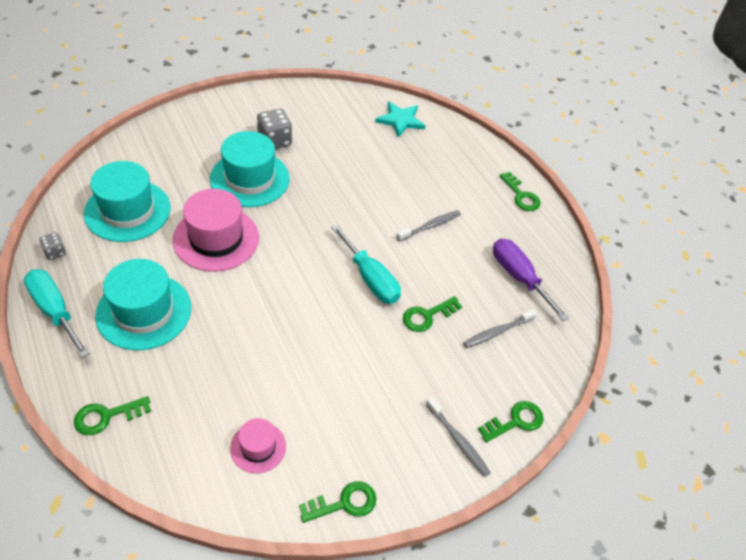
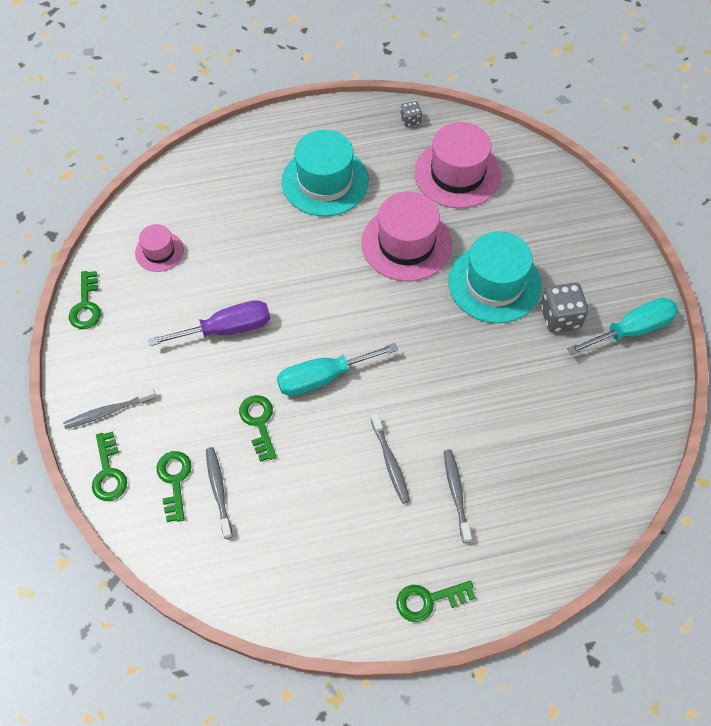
camera: 110 degrees right, 10 degrees up
(55, 311) = (340, 121): turquoise screwdriver -> turquoise screwdriver (632, 330)
(107, 416) = (223, 154): green key -> green key (174, 481)
(127, 210) = (457, 174): turquoise hat -> pink hat
(400, 120) = (597, 477): turquoise star -> none
(440, 188) = (456, 493): none -> grey toothbrush
(518, 277) = (289, 544): purple screwdriver -> purple screwdriver (226, 329)

